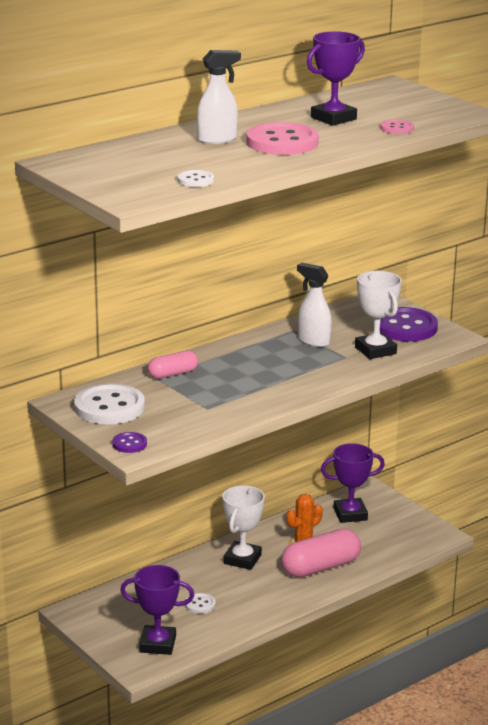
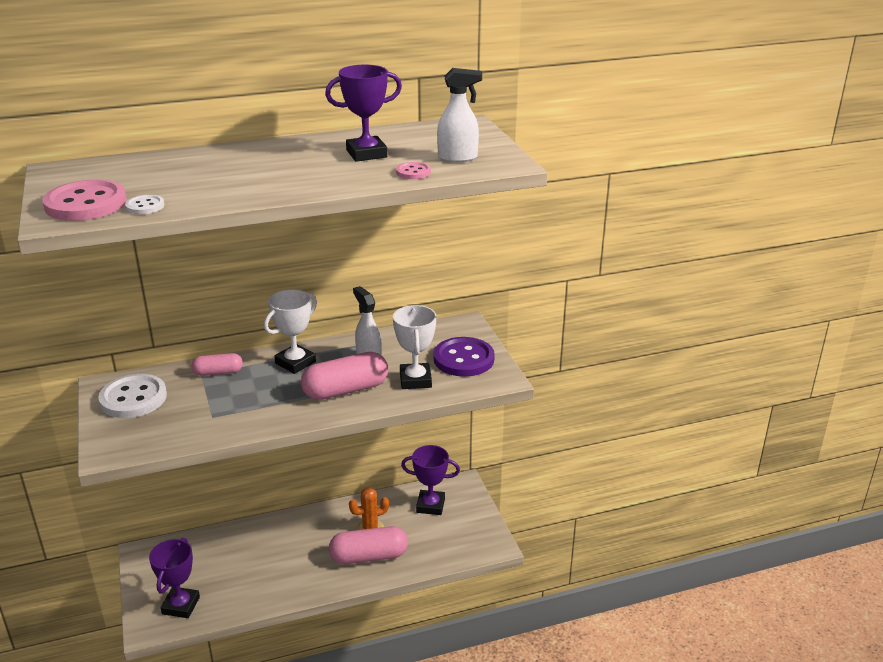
camera: 20 degrees right, 5 degrees up
(129, 444) = (110, 443): purple button -> none
(158, 644) = (181, 605): purple trophy -> purple trophy turned 75 degrees clockwise
(200, 604) = (244, 571): white button -> none
(217, 139) = (229, 164): white spray bottle -> white spray bottle (458, 158)
(242, 559) = (310, 532): white trophy -> white trophy (295, 362)
(282, 142) = (283, 174): pink button -> pink button (86, 204)
(316, 368) = (346, 390): none -> pink capsule

